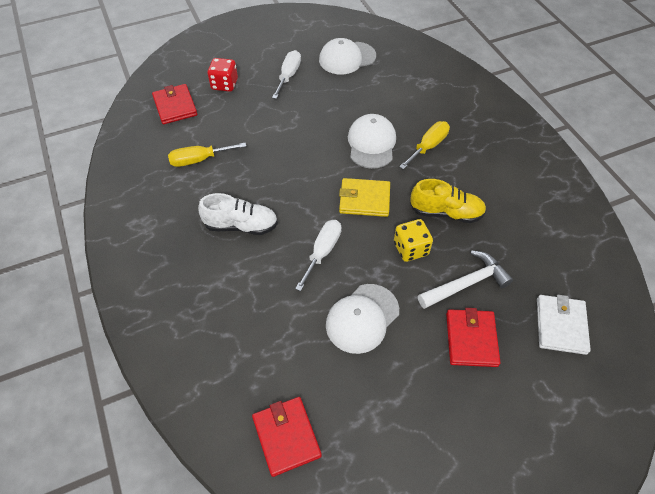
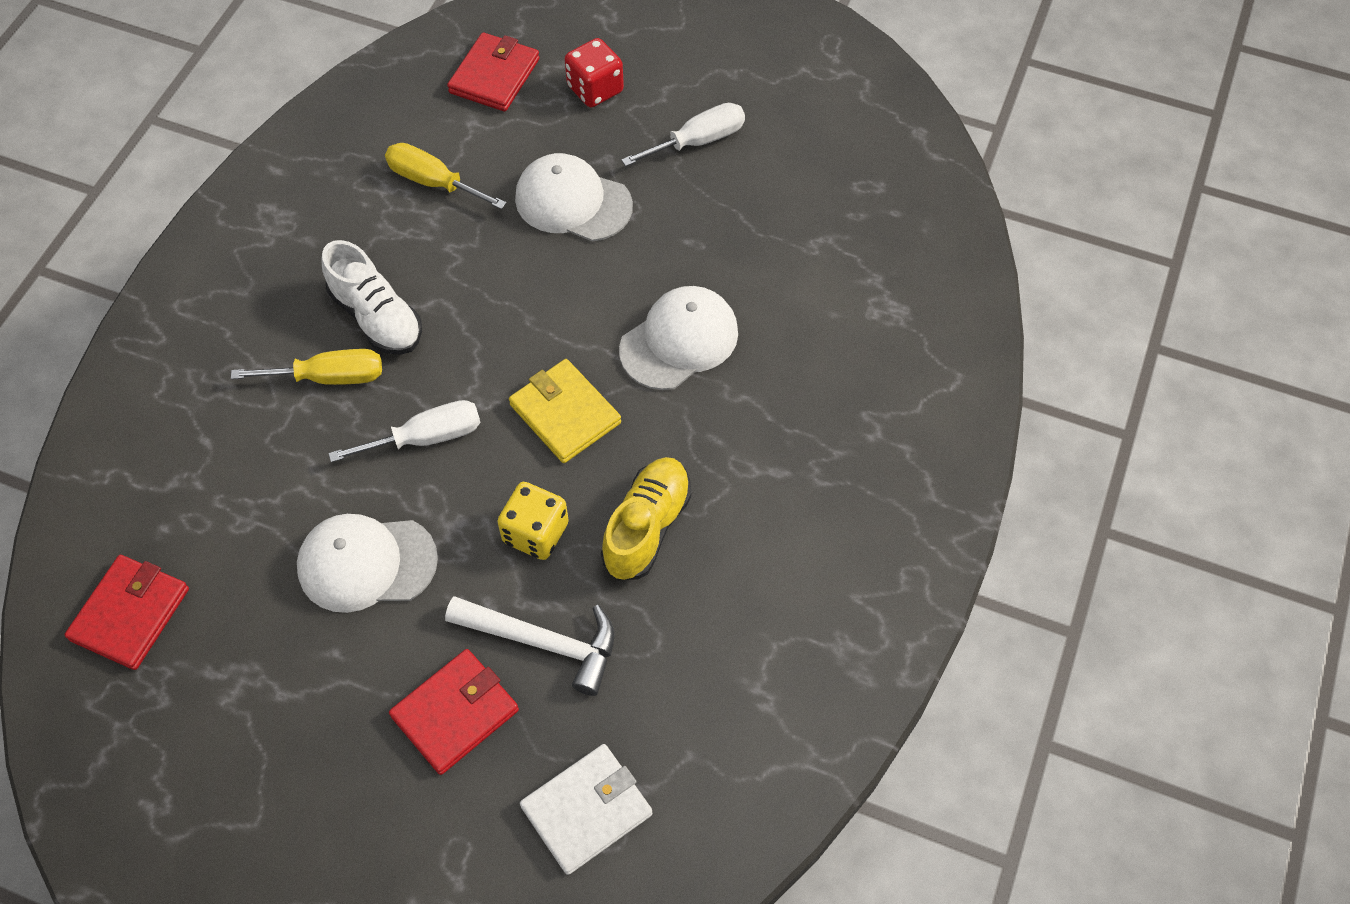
camera: 45 degrees right, 5 degrees up
(347, 58) = (820, 175): white cap -> white cap (573, 202)
(428, 146) = (753, 412): yellow screwdriver -> yellow screwdriver (329, 377)
(446, 212) = (647, 527): yellow shoe -> yellow shoe turned 120 degrees counterclockwise

